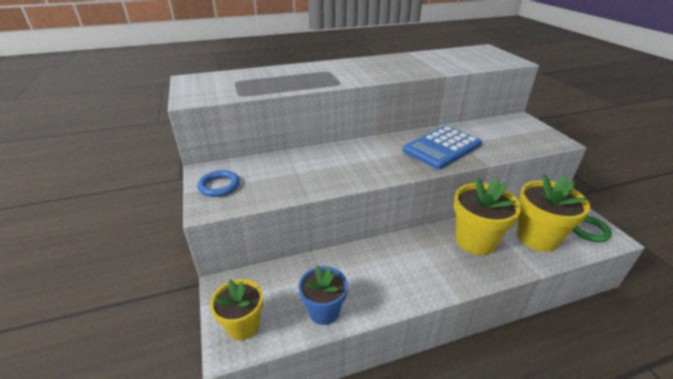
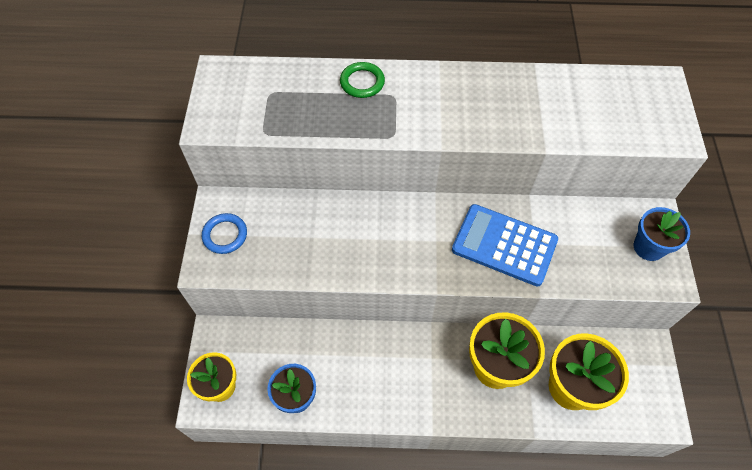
camera: 20 degrees right, 25 degrees up
(442, 148) = (504, 245): blue calculator -> blue calculator turned 45 degrees clockwise
(531, 131) = (648, 247): none -> blue flower pot
(588, 230) = (643, 398): green ring -> green ring (362, 82)

